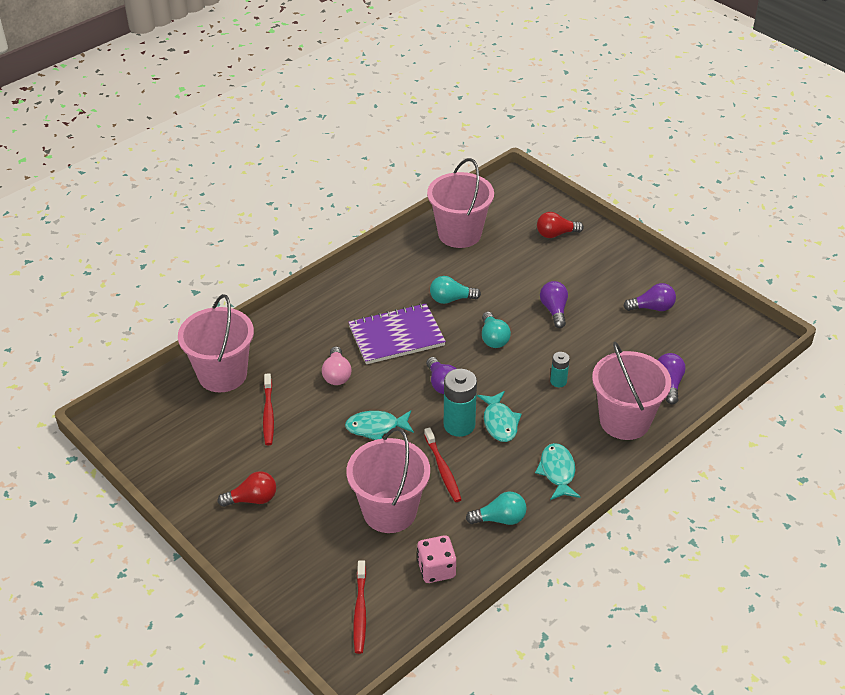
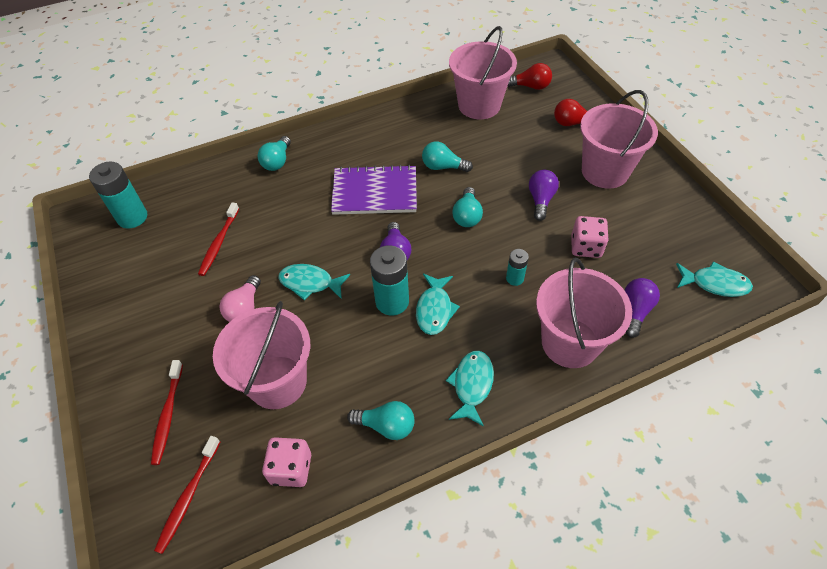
camera: 20 degrees right, 10 degrees up
(164, 411) = (132, 217): none -> turquoise battery
(222, 374) = (201, 194): pink bucket -> pink bucket (605, 171)
(252, 499) = (156, 330): red light bulb -> red light bulb (530, 86)
(284, 328) = (277, 161): none -> turquoise light bulb
(337, 374) = (301, 218): pink light bulb -> pink light bulb (244, 308)
(443, 469) = (353, 348): red toothbrush -> red toothbrush (168, 415)
(609, 342) = (586, 247): none -> pink dice
(652, 308) = (645, 220): purple light bulb -> none
(725, 347) = (715, 284): none -> turquoise fish

